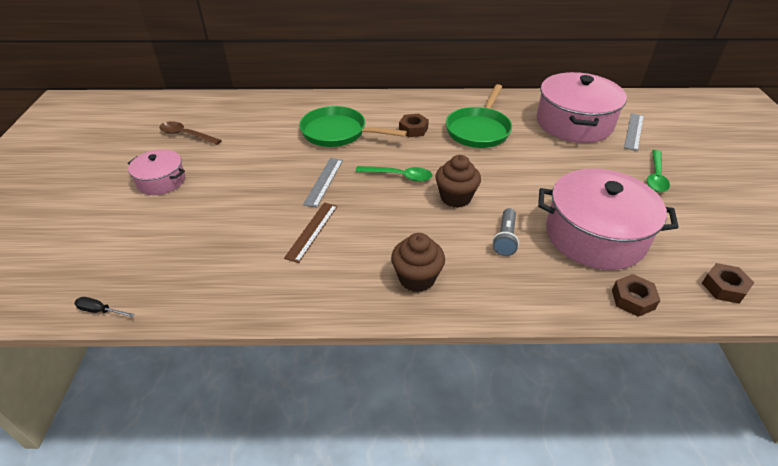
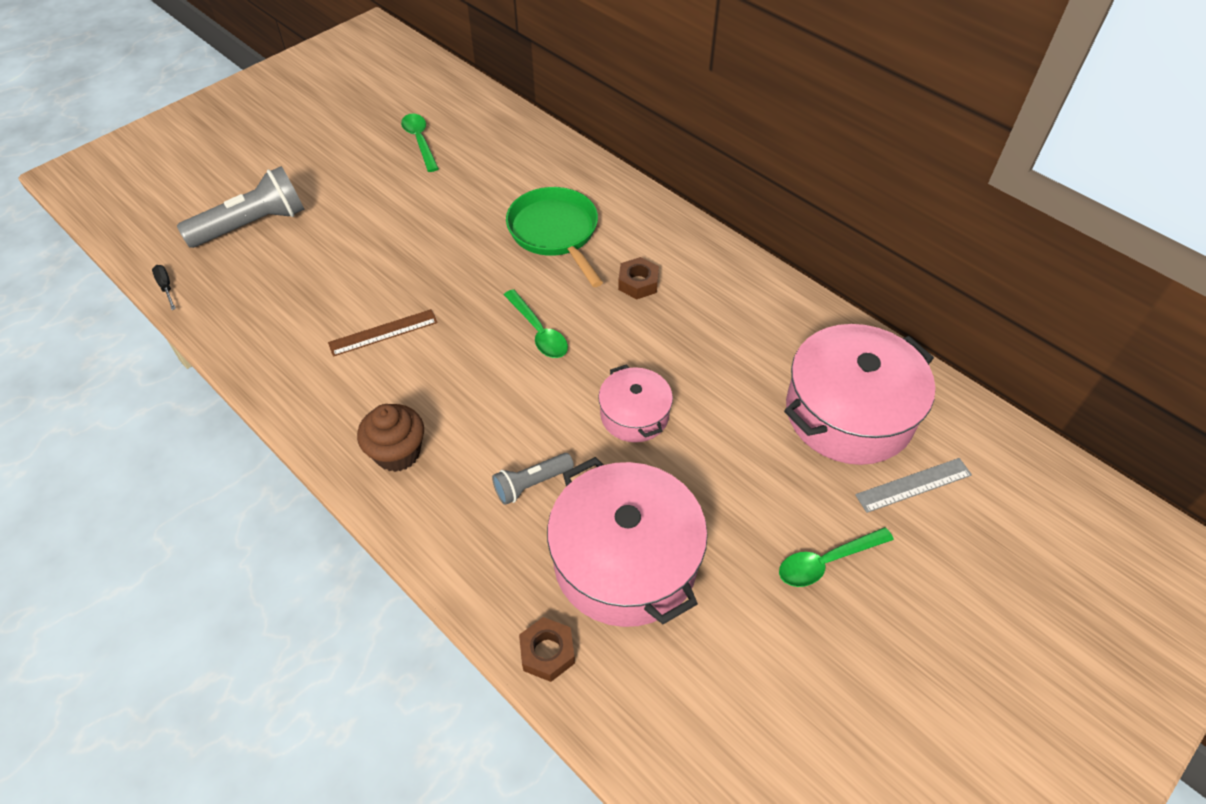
camera: 45 degrees right, 10 degrees up
(123, 235) = (252, 225): none -> grey flashlight
(161, 181) = (340, 185): pink pot -> pink pot (634, 415)
(186, 135) = (420, 141): brown spoon -> green spoon
(323, 181) = (463, 285): grey ruler -> none
(455, 197) = (555, 400): brown cupcake -> none
(479, 130) = (711, 336): green pan -> none
(724, 287) = (662, 736): brown nut -> none

